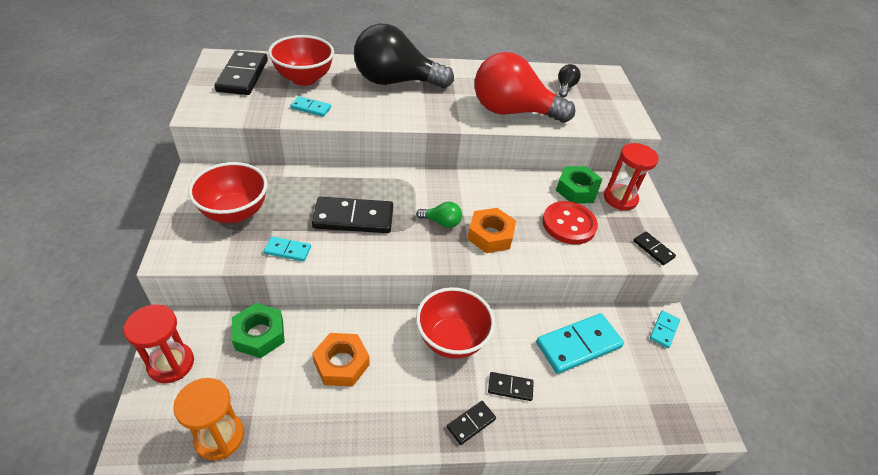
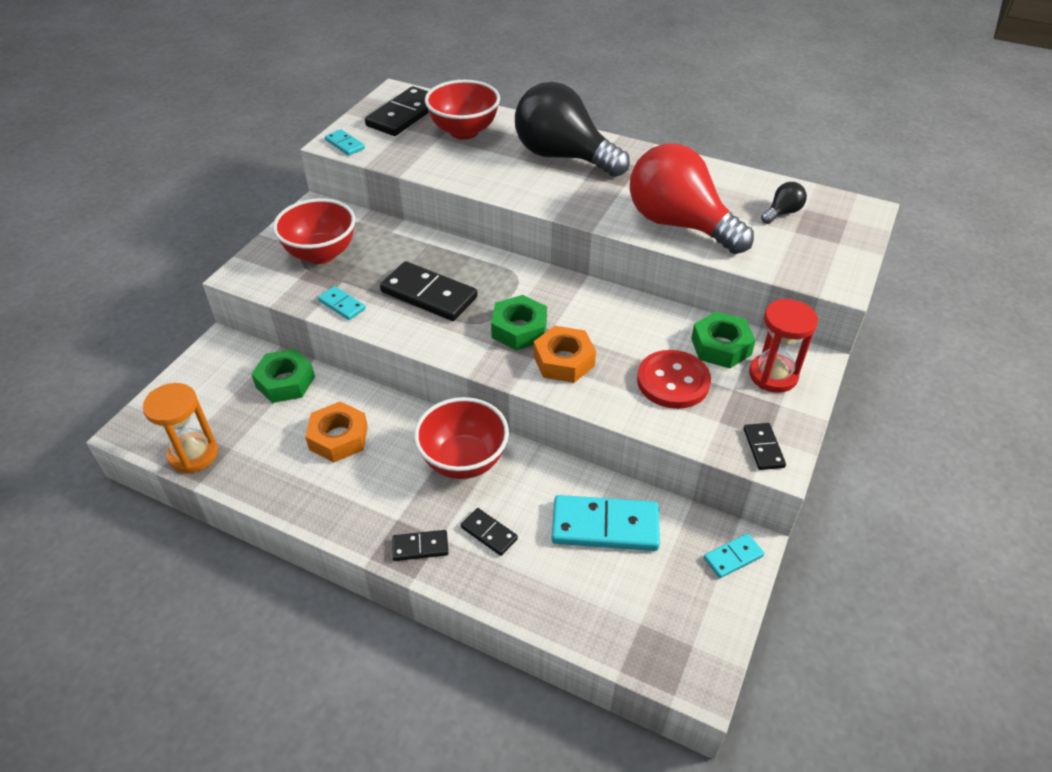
camera: 35 degrees right, 0 degrees up
(171, 364) = (197, 378): red hourglass -> none
(311, 108) = (446, 164): turquoise domino -> turquoise domino (345, 144)
(441, 222) = (519, 329): green light bulb -> green nut

